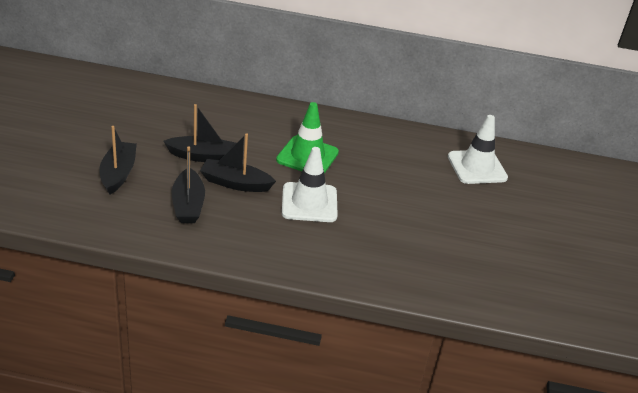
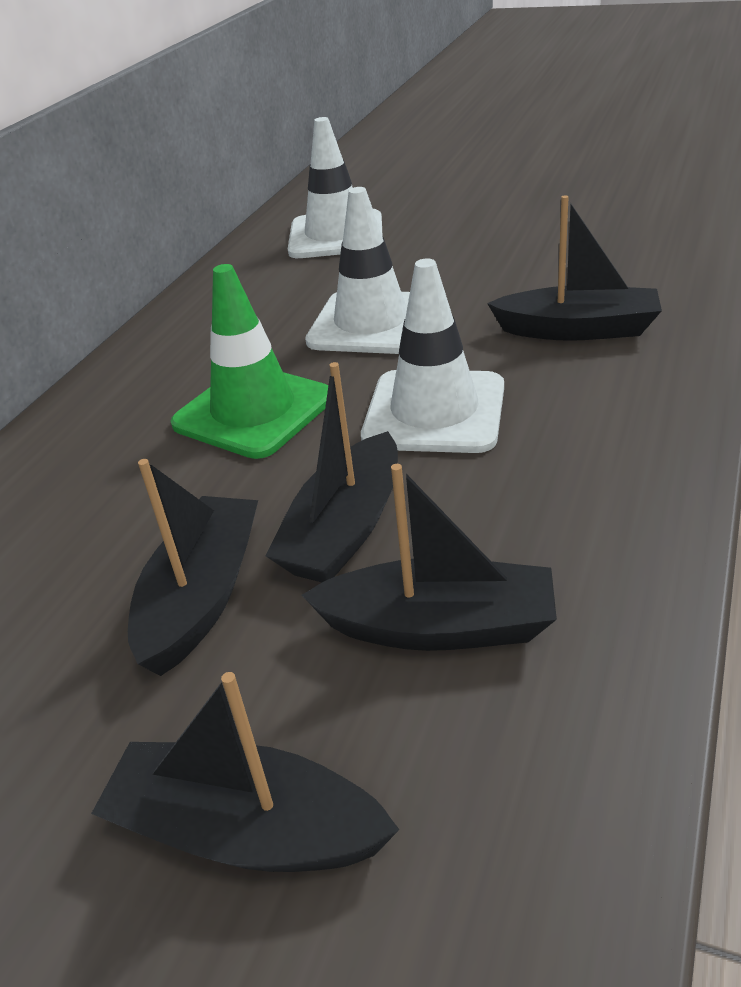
camera: 70 degrees left, 0 degrees up
(382, 183) = (371, 323): none -> white traffic cone
(383, 246) = (577, 330): none -> black boat

